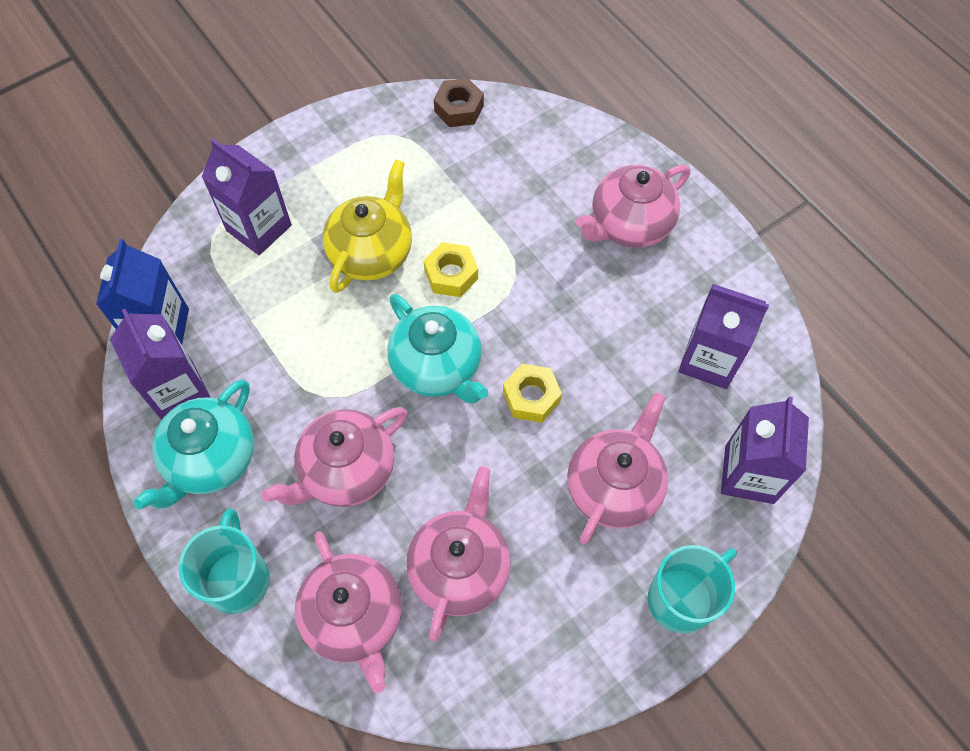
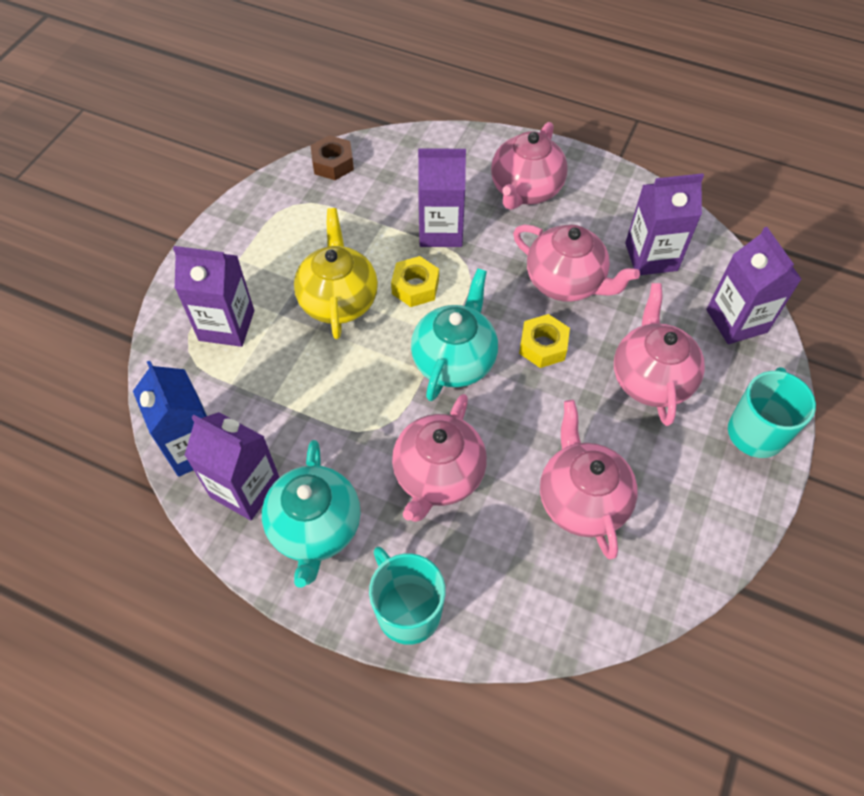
camera: 30 degrees left, 5 degrees down
(354, 617) = (527, 584): pink teapot -> pink teapot (566, 282)
(437, 367) = (454, 360): turquoise teapot -> turquoise teapot turned 90 degrees counterclockwise
(514, 228) = (441, 231): none -> purple carton

